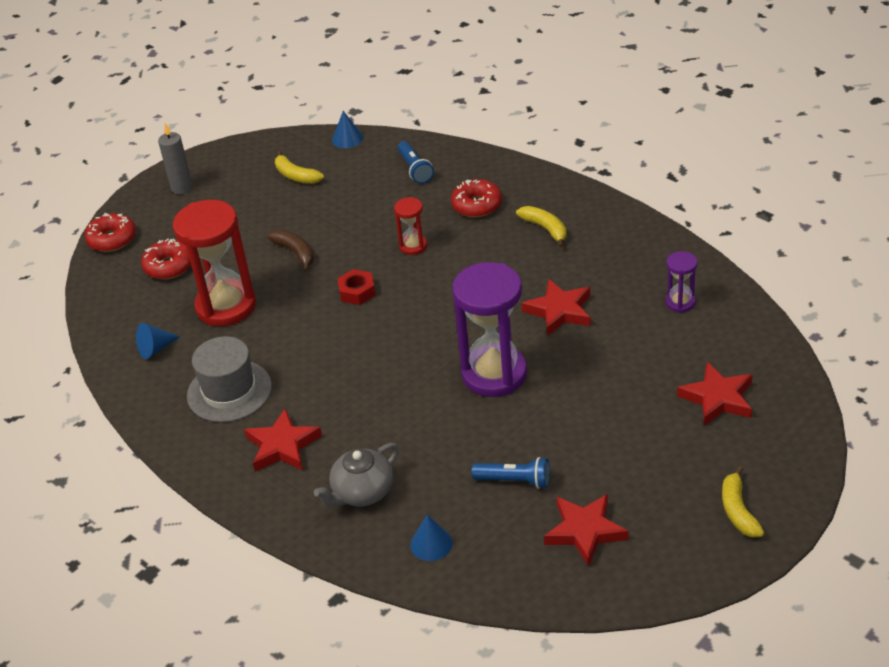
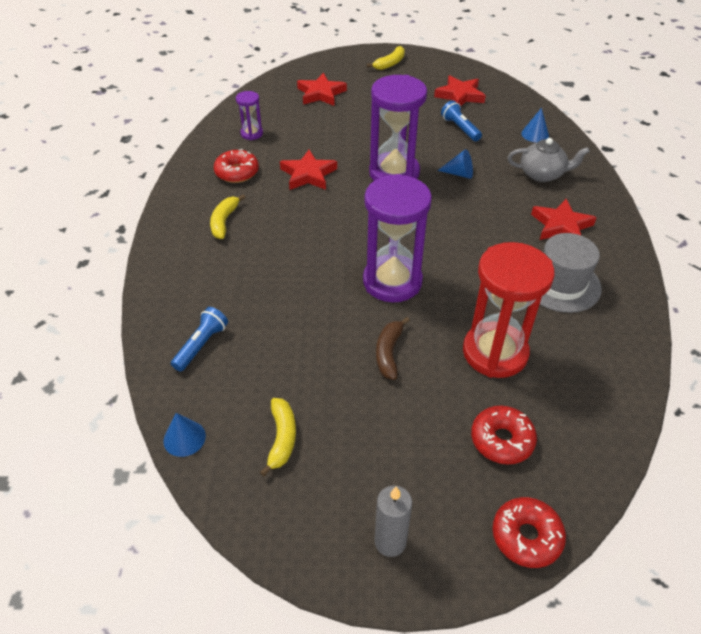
camera: 135 degrees left, 5 degrees up
(155, 349) = (587, 362): blue cone -> blue cone (459, 173)
(357, 292) = (392, 281): red nut -> purple hourglass
(413, 246) = (309, 282): red hourglass -> none
(476, 205) = (224, 274): red donut -> red donut (237, 172)

